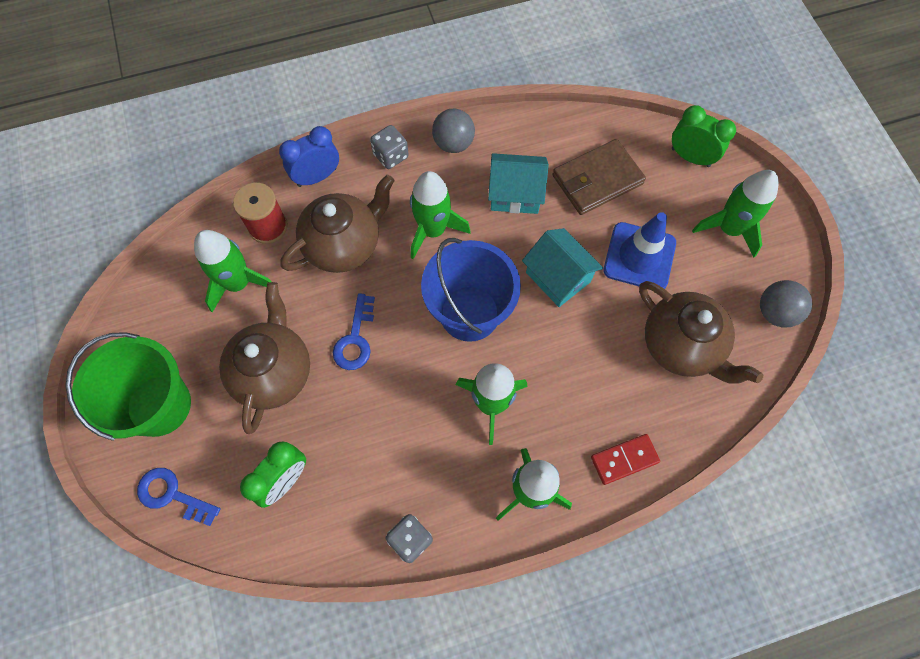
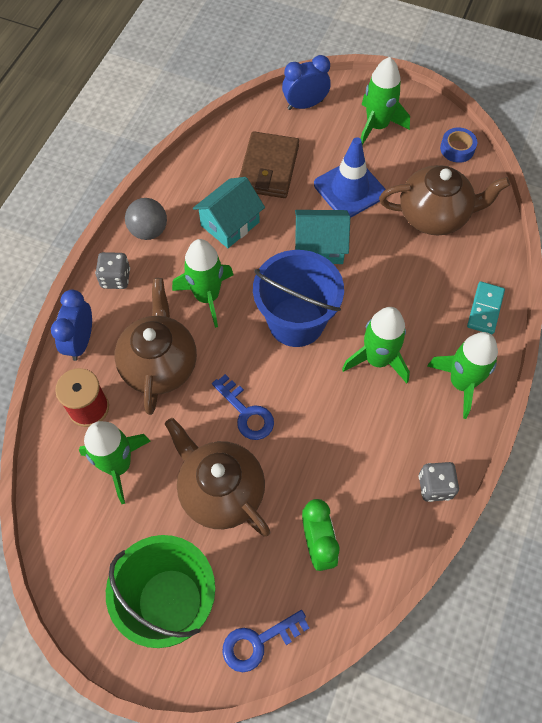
camera: 50 degrees left, 5 degrees down
(624, 459) = (485, 309): red domino -> turquoise domino
(690, 157) = (305, 105): green clock -> blue clock
(775, 312) = (457, 149): grey ball -> blue tape

